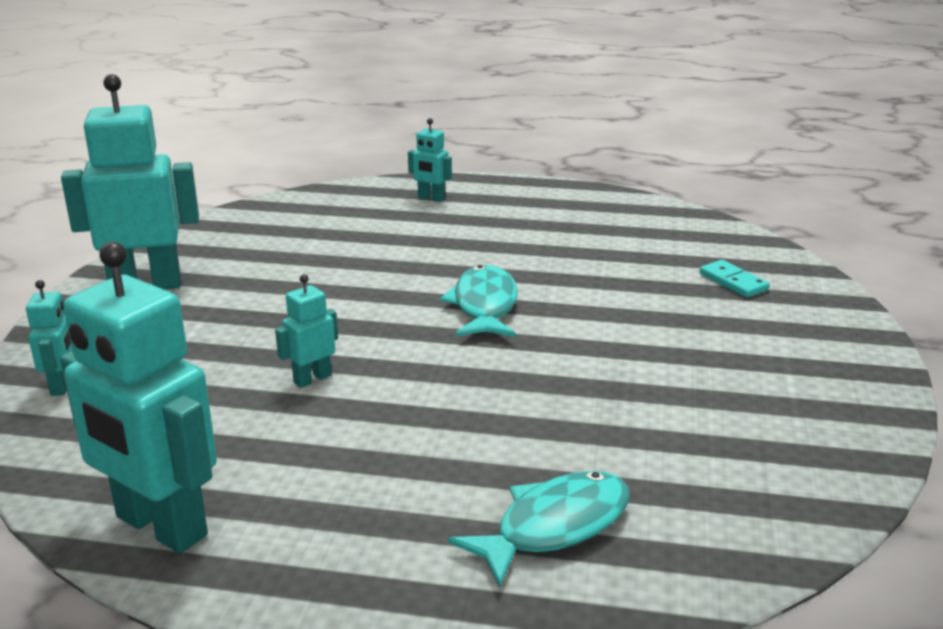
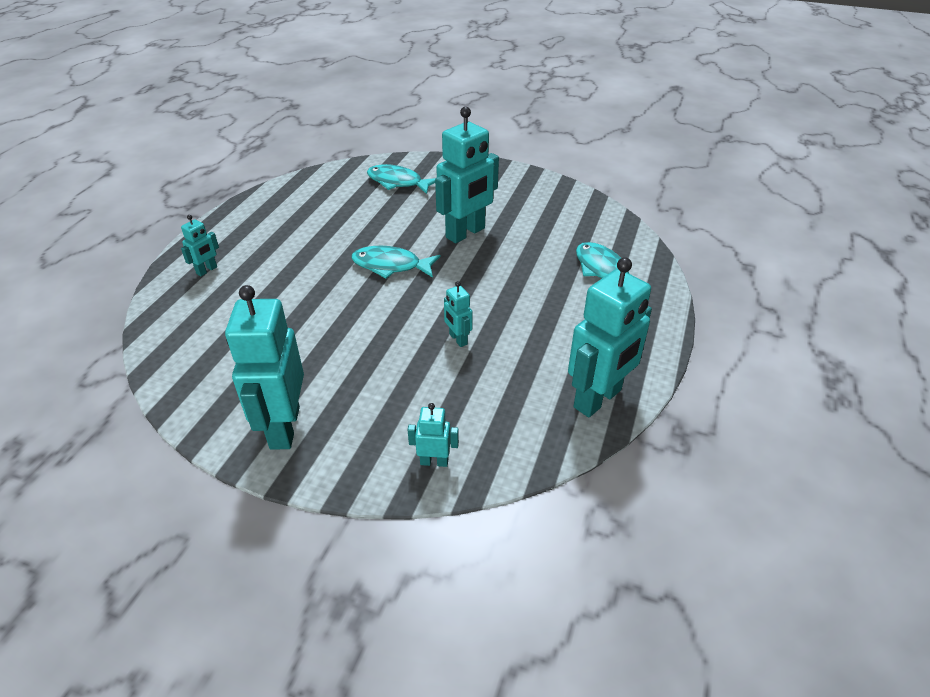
camera: 80 degrees left, 15 degrees up
(610, 358) = (466, 233): none -> turquoise robot
(733, 282) = (398, 182): turquoise domino -> turquoise fish

